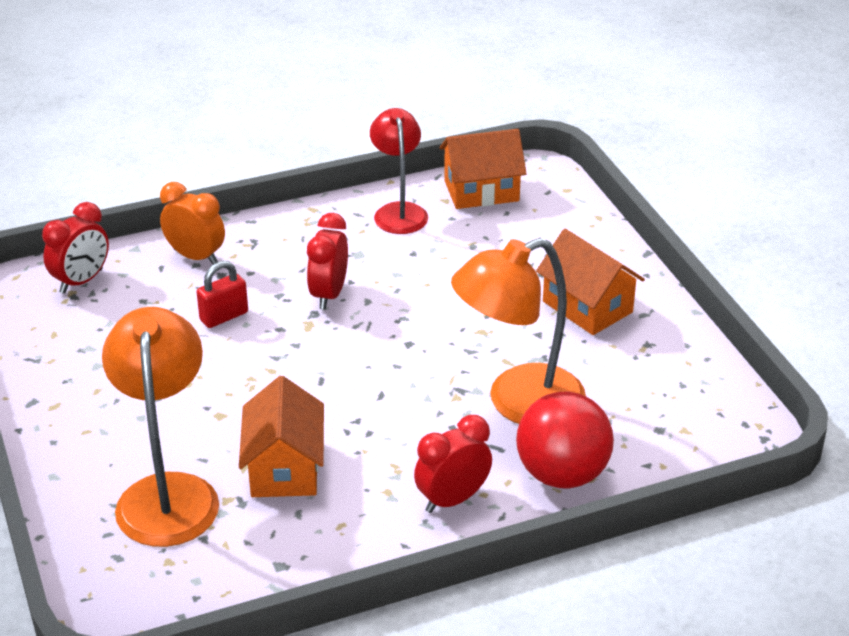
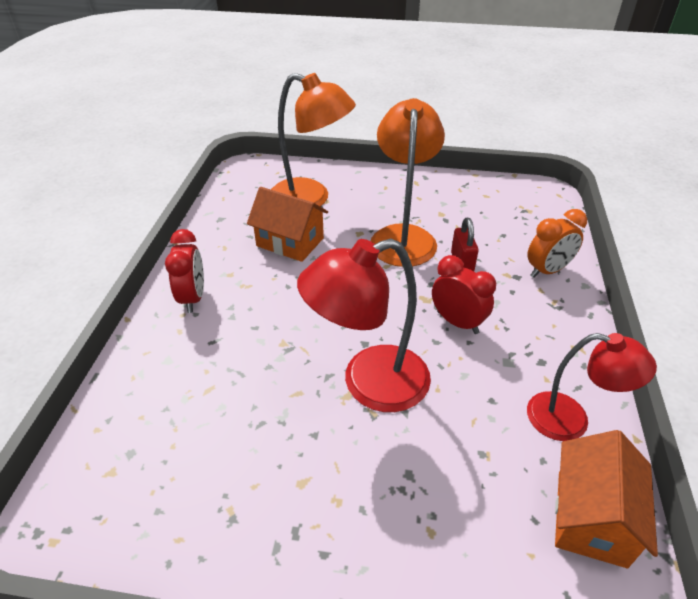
camera: 120 degrees right, 5 degrees up
(81, 281) = (540, 216): red clock -> none
(457, 323) = (369, 383): none -> red lamp
(518, 403) = (245, 375): orange lamp -> orange lamp (403, 236)
(562, 474) = (154, 362): red ball -> none
(587, 307) = (323, 499): orange house -> none

